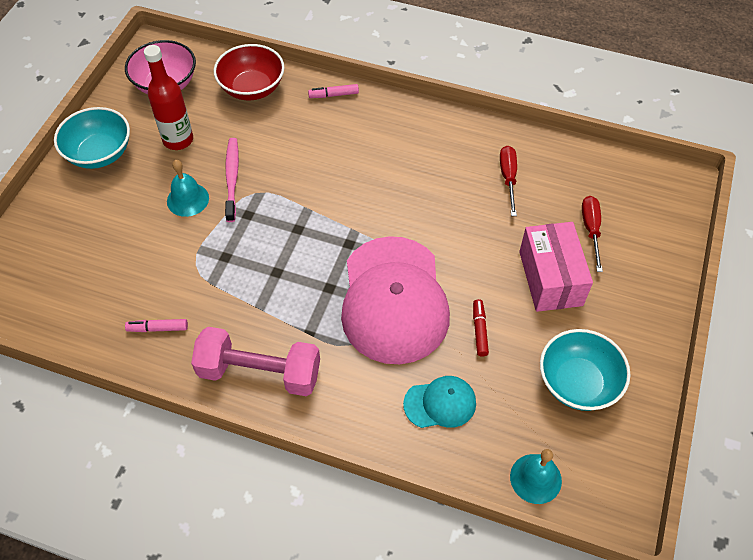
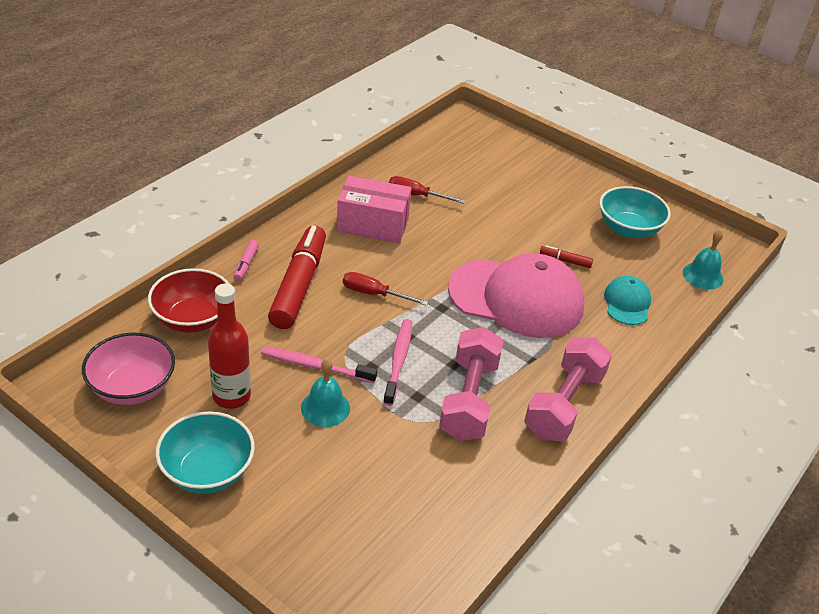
camera: 75 degrees left, 15 degrees down
(158, 328) = (487, 469): pink marker -> none
(236, 295) = (469, 399): none -> pink dumbbell
(262, 231) = (398, 361): none -> pink toothbrush
(325, 136) = (299, 285): none -> red marker
(550, 278) = (529, 209): pink box -> pink box (373, 224)
(591, 230) = (491, 174): red screwdriver -> red screwdriver (374, 294)

